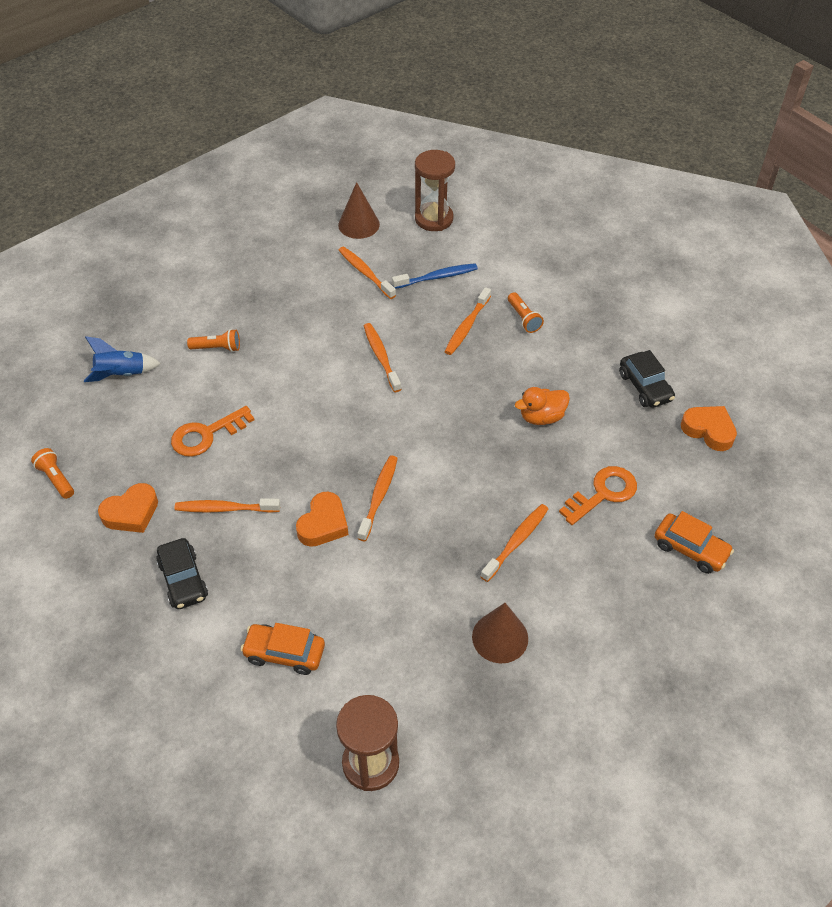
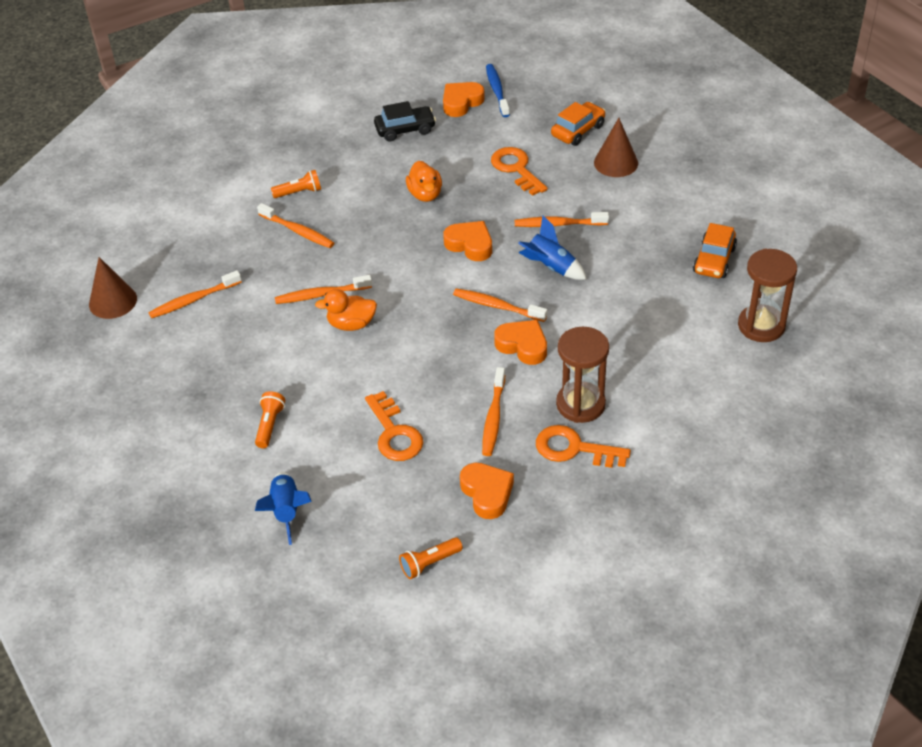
camera: 80 degrees left, 5 degrees down
(183, 580) = (574, 448): black car -> orange key
(284, 653) = (658, 376): orange car -> orange car (714, 260)
(343, 384) = (351, 324): none -> orange duck
(434, 219) = (129, 242): brown hourglass -> brown hourglass (580, 404)
(437, 277) = (220, 246): blue toothbrush -> blue toothbrush (497, 91)
(445, 539) = (551, 267): none -> blue rocket
(469, 464) = (470, 245): none -> orange heart
(500, 637) = (651, 243): brown cone -> brown cone (616, 162)
(516, 542) = (559, 224): orange toothbrush -> orange toothbrush turned 45 degrees counterclockwise

